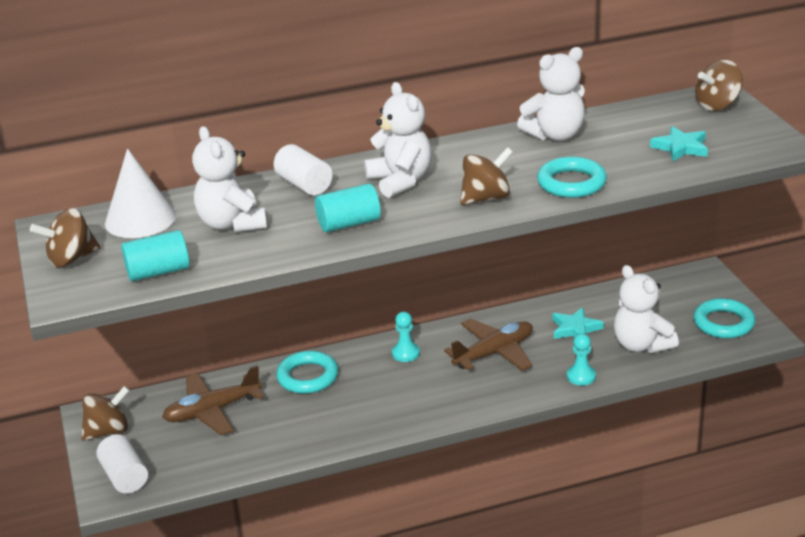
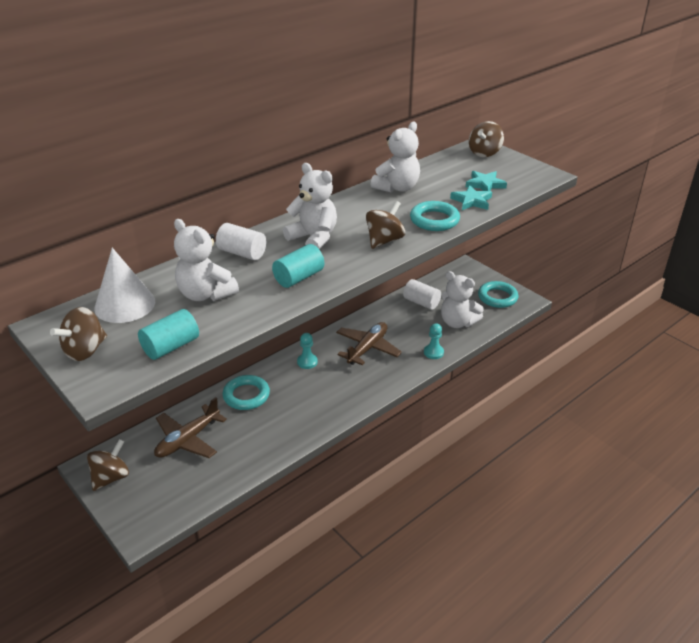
camera: 25 degrees left, 5 degrees up
(125, 477) = (146, 512): white cylinder -> white cylinder (421, 302)
(575, 329) = (410, 320): turquoise star -> turquoise star (472, 201)

